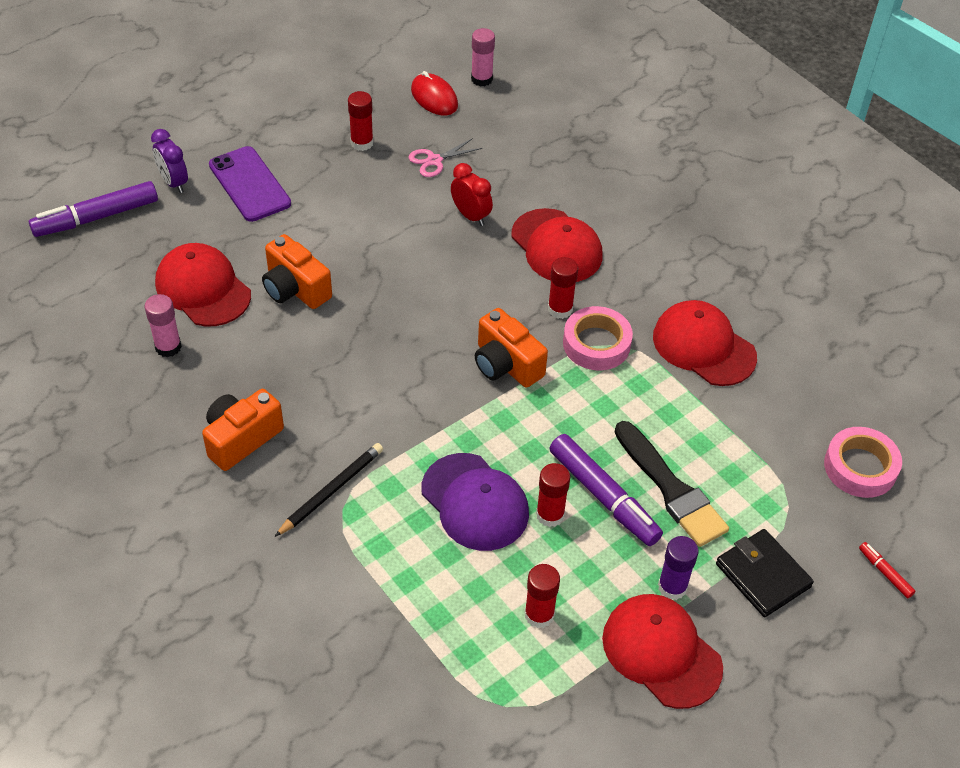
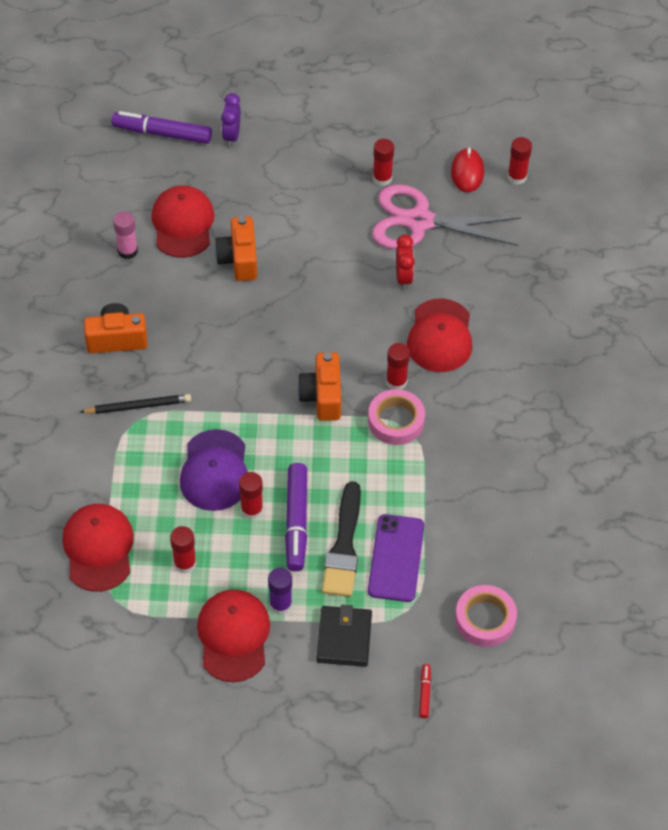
camera: 40 degrees right, 5 degrees up
(249, 184) = (278, 166): purple phone -> purple phone (396, 558)
(434, 160) = (419, 221): pink scissors -> pink scissors, size x2.32
(481, 79) = (517, 177): pink glue stick -> red glue stick
(703, 347) = (467, 470): red cap -> red cap (98, 548)

